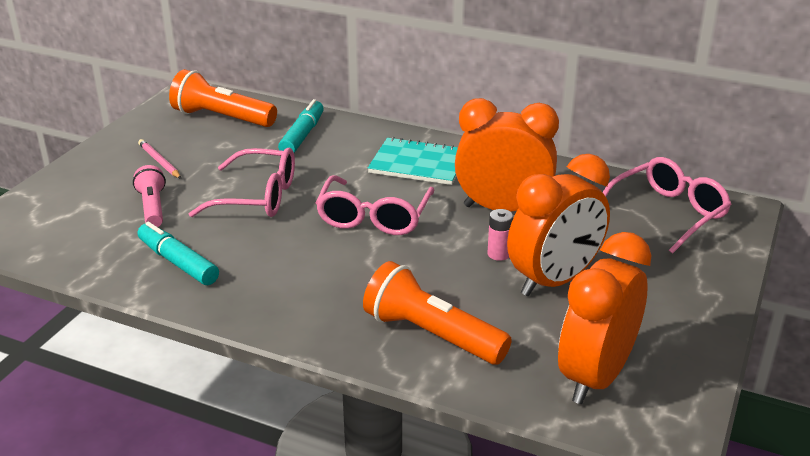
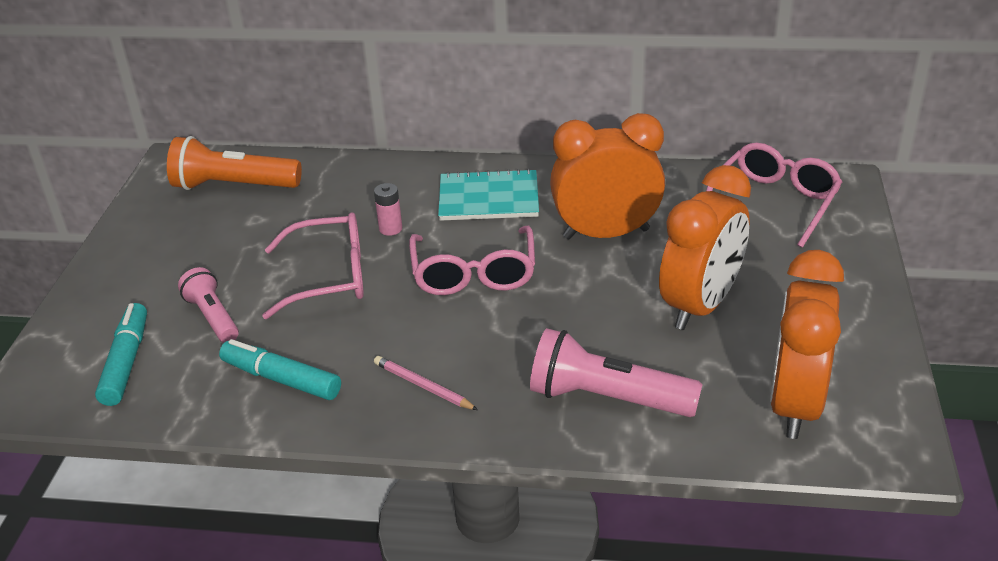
camera: 15 degrees left, 5 degrees up
(159, 161) = (188, 257): pink pencil -> pink pencil (423, 386)
(302, 135) = (340, 189): turquoise marker -> turquoise marker (126, 362)
(431, 335) = (606, 398): orange flashlight -> pink flashlight
(498, 254) = (628, 288): pink battery -> pink battery (390, 229)

